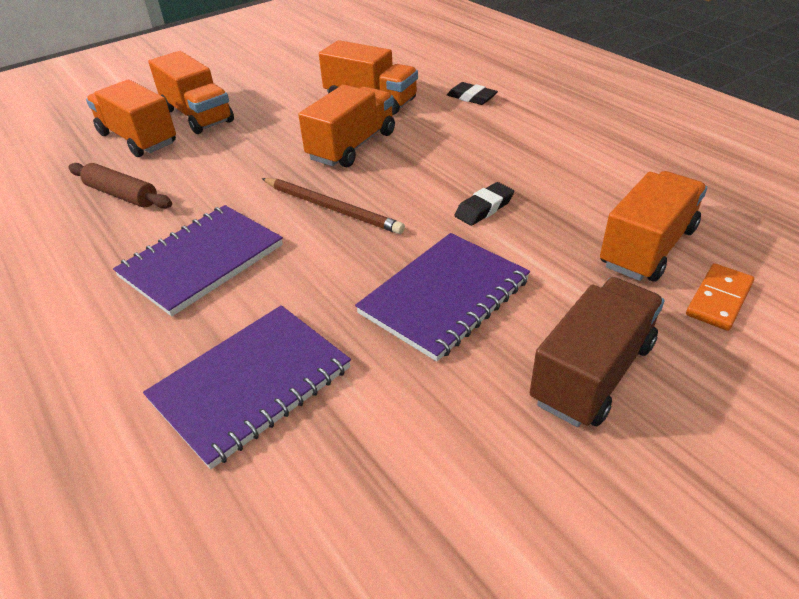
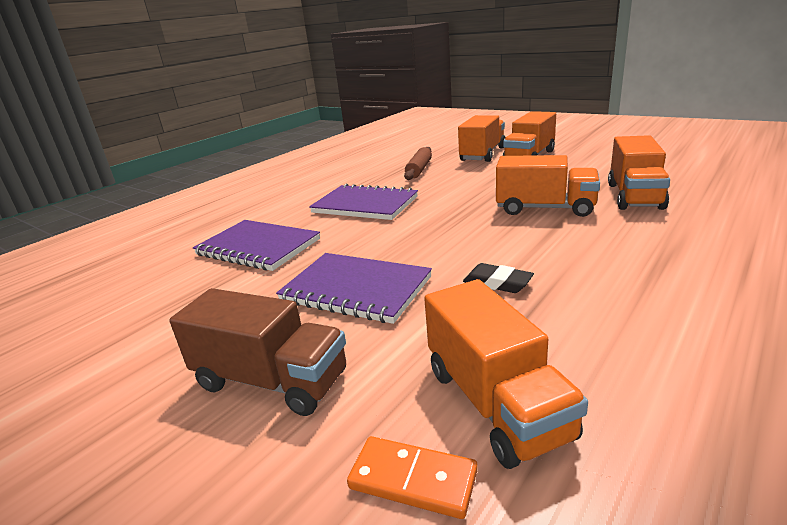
camera: 75 degrees right, 15 degrees down
(332, 208) = (448, 224): brown pencil -> none
(471, 97) = (719, 235): black eraser -> none
(647, 247) = (496, 402): orange truck -> orange truck turned 45 degrees clockwise

